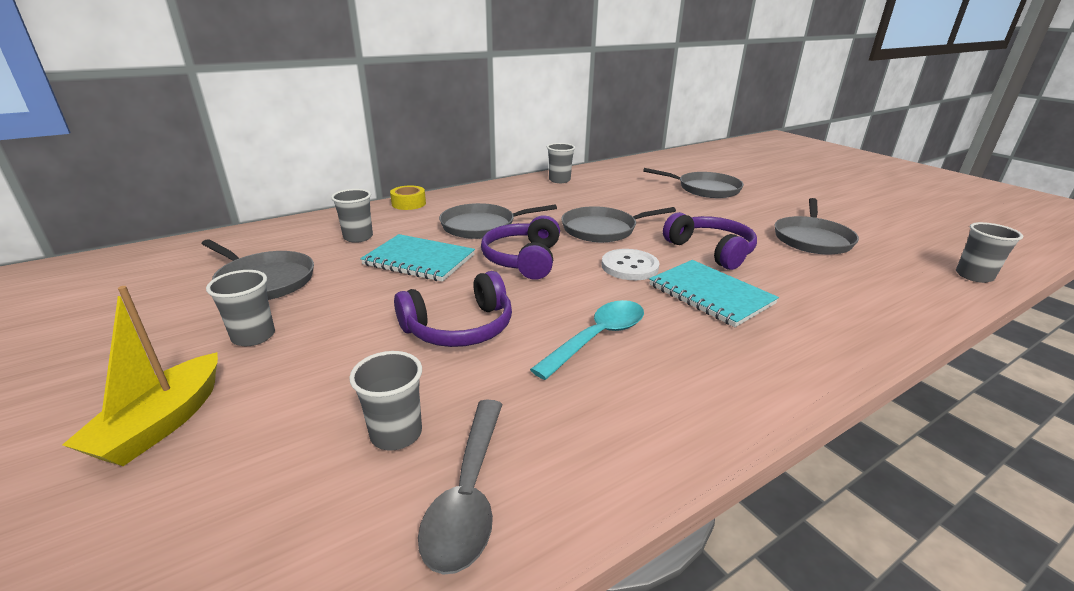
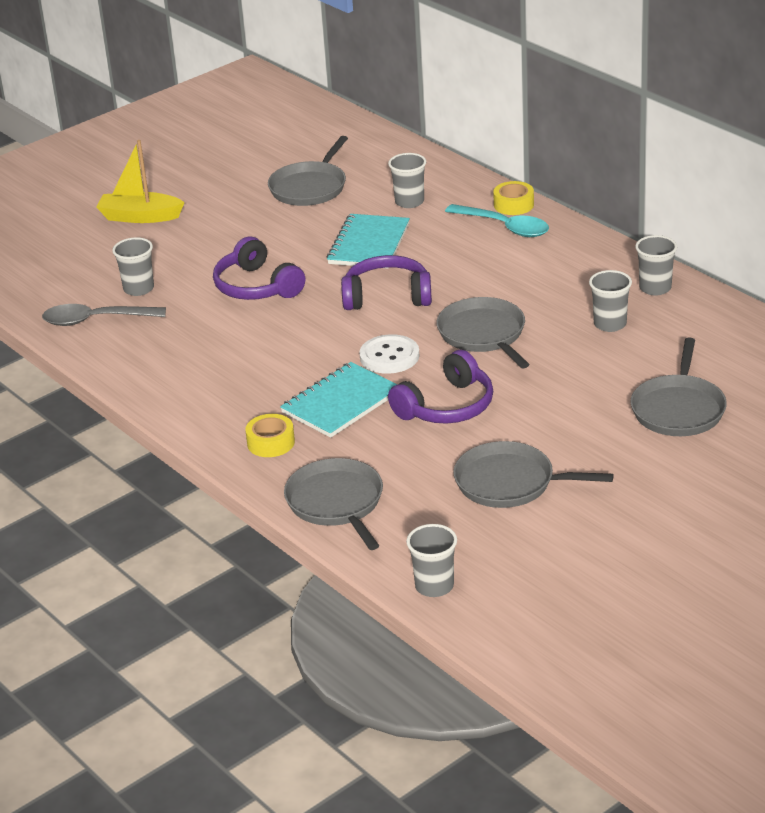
camera: 85 degrees right, 5 degrees up
(253, 336) = (229, 212): grey cup -> grey cup (610, 324)
(482, 226) = (464, 260): grey pan -> grey pan (336, 503)
(597, 338) = (254, 347): turquoise spoon -> turquoise spoon (504, 227)
(795, 339) = (271, 443): none -> yellow tape

